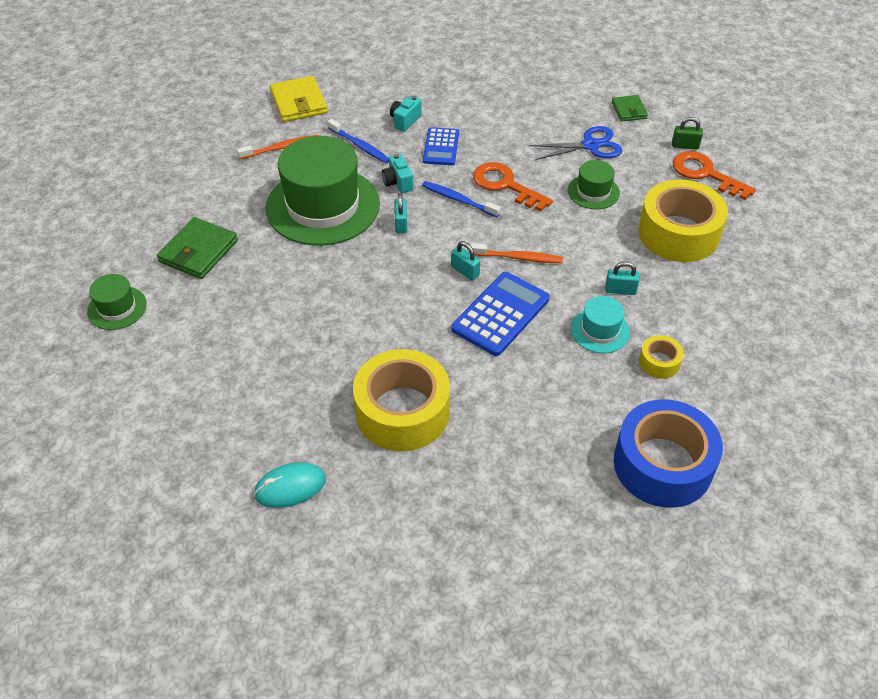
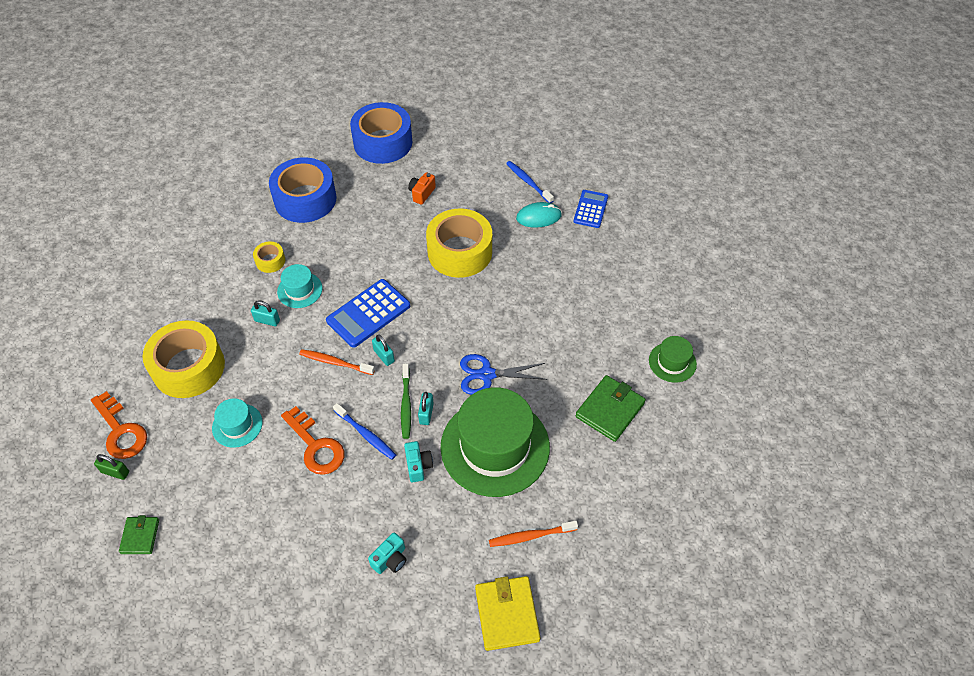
camera: 170 degrees left, 5 degrees up
(360, 146) = (447, 526): blue toothbrush -> blue toothbrush (528, 182)
(425, 229) = (406, 404): none -> green toothbrush
(441, 147) = (362, 510): blue calculator -> blue calculator (590, 209)
(484, 502) = (422, 193): none -> orange camera
(586, 602) = (383, 142): none -> blue tape
(590, 145) = (209, 488): blue scissors -> blue scissors (487, 374)
(593, 192) = (237, 425): green hat -> turquoise hat

